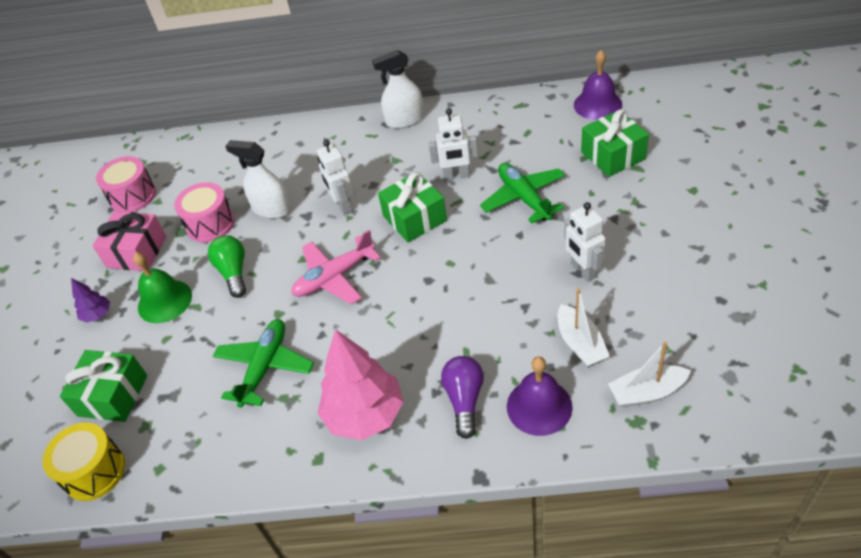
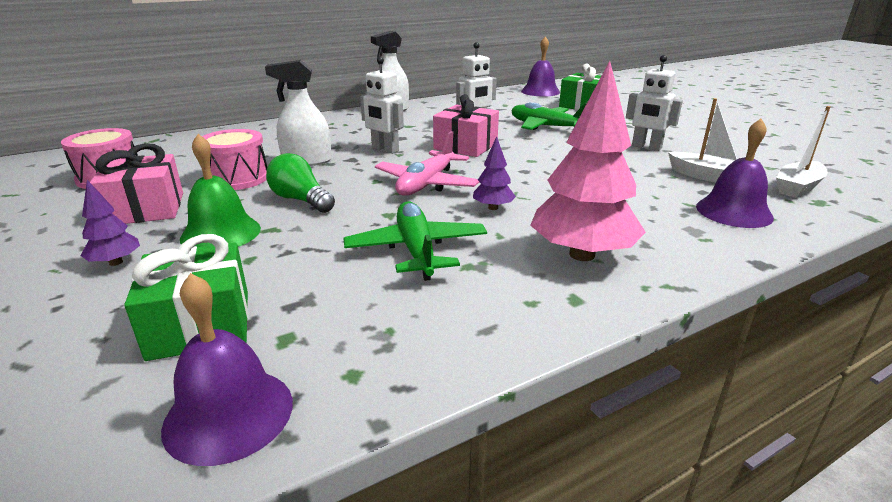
camera: 35 degrees left, 20 degrees down
(94, 471) = (229, 414): yellow drum -> purple bell
(355, 331) = (493, 208): none -> purple tree
(414, 218) = (465, 146): green gift -> pink gift
(464, 400) = (664, 223): purple light bulb -> none

